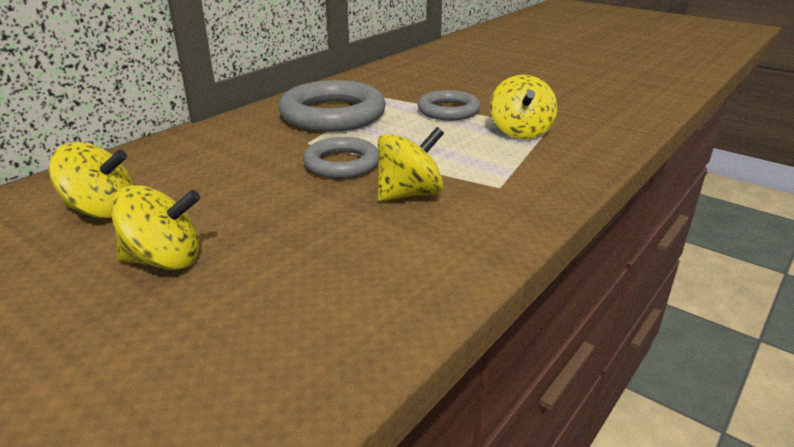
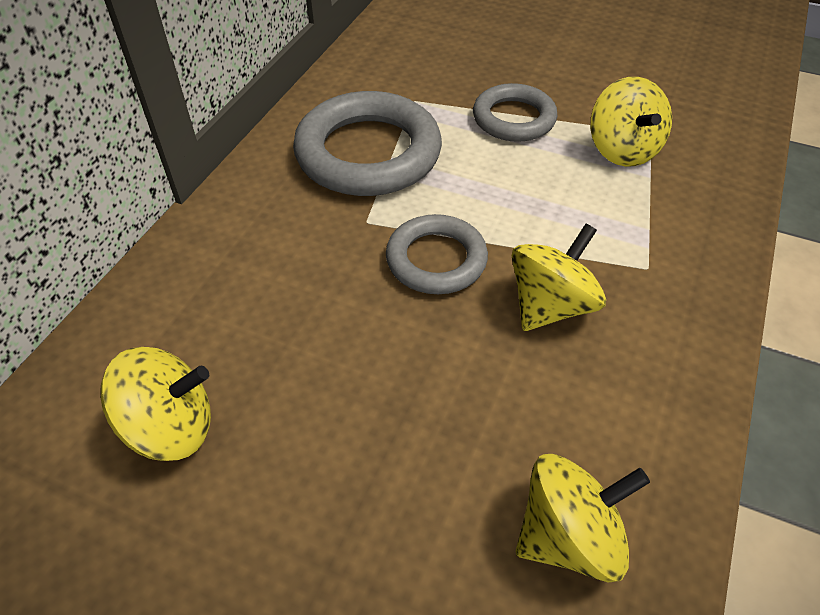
camera: 15 degrees left, 20 degrees up
(164, 260) = (318, 508): yellow spinning top -> yellow spinning top (568, 536)

